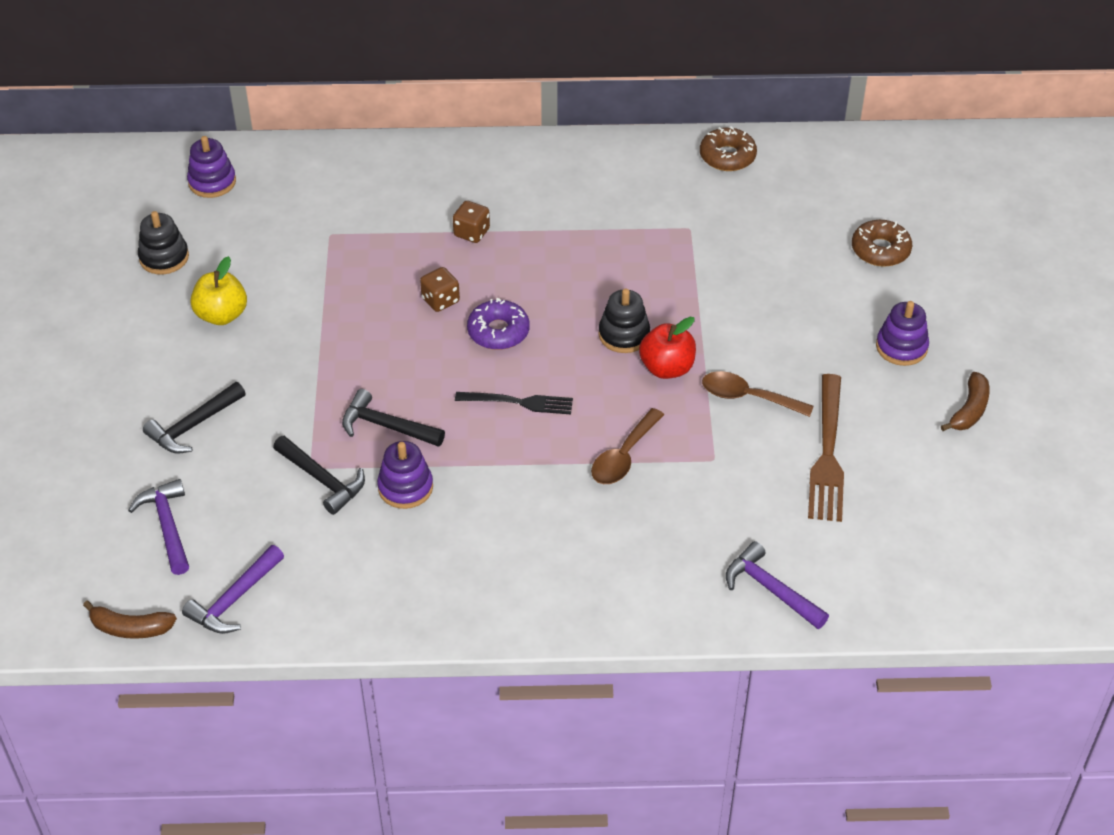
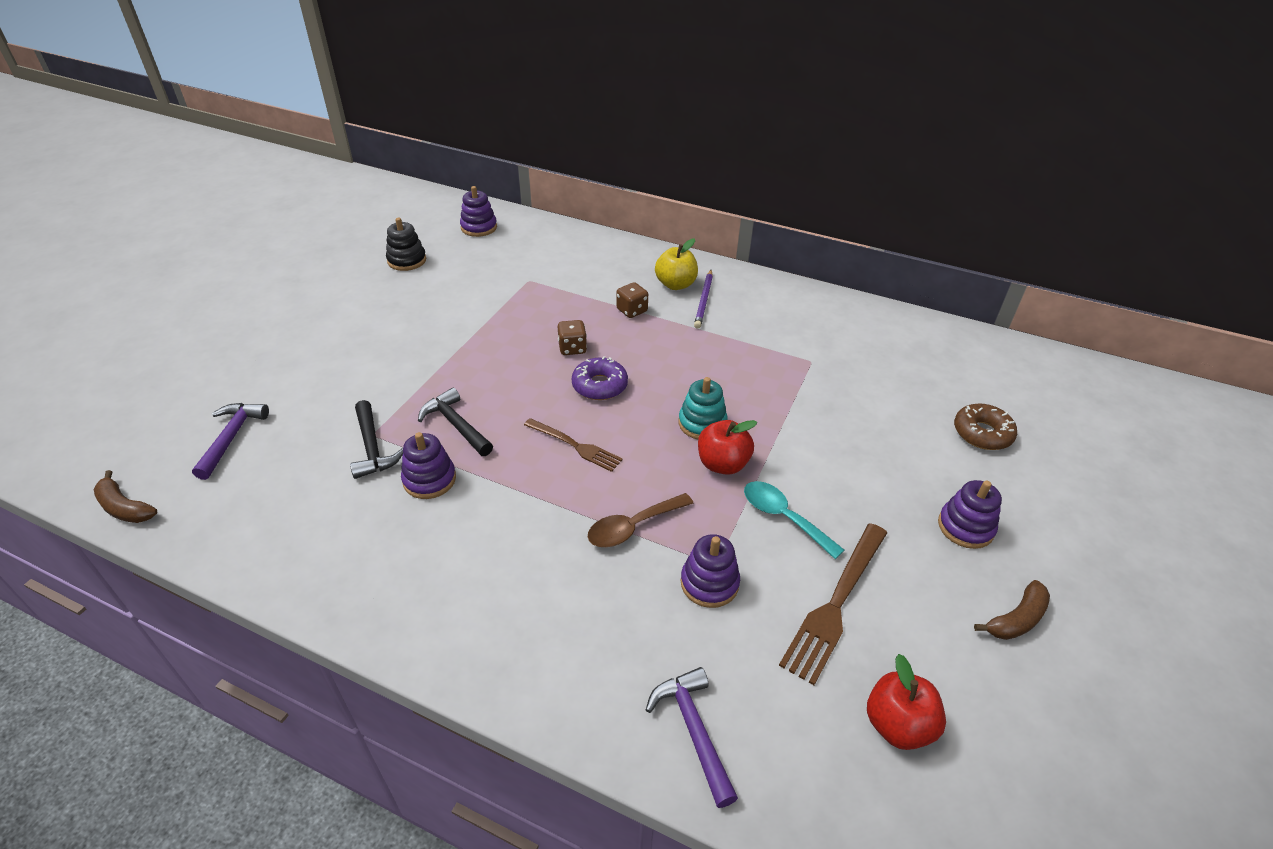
camera: 25 degrees right, 5 degrees down
(193, 425) = (320, 372): black hammer -> none
(222, 315) = (410, 307): yellow apple -> yellow apple (675, 284)
(234, 599) = (219, 517): purple hammer -> none
(519, 402) = (575, 446): black fork -> brown fork
(540, 193) = (704, 301): none -> purple pencil
(624, 335) = (702, 423): black stacking toy -> turquoise stacking toy
(718, 477) = (709, 583): none -> purple stacking toy
(727, 156) = (874, 320): brown donut -> none
(748, 397) = (784, 517): brown spoon -> turquoise spoon
(914, 524) = (897, 725): none -> red apple

